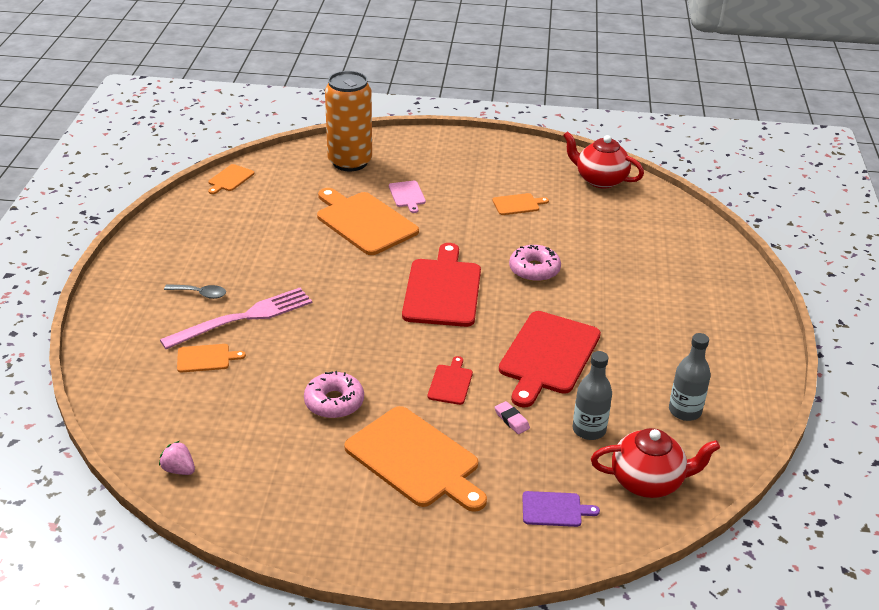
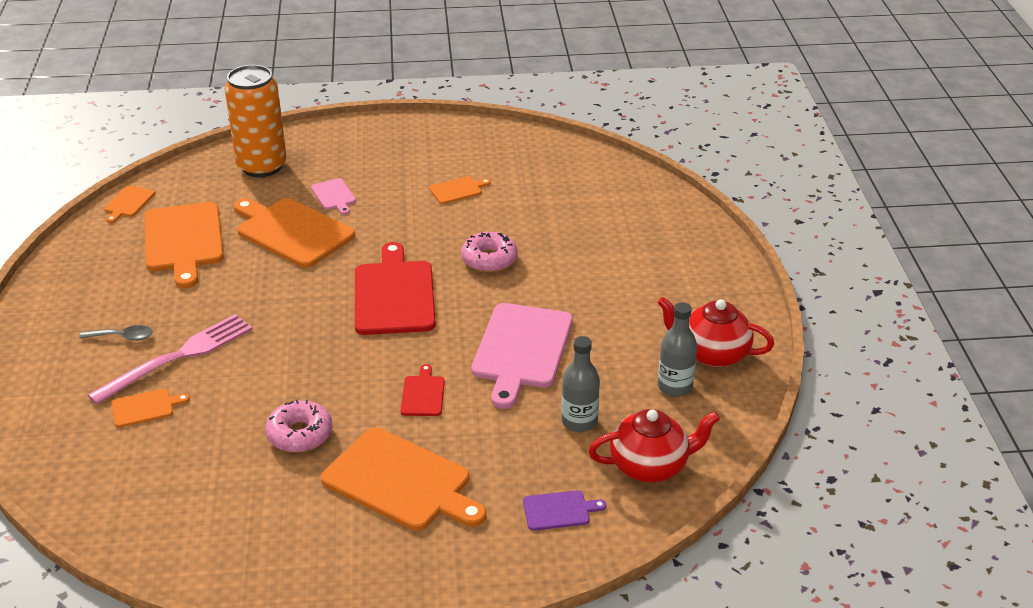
camera: 10 degrees left, 0 degrees up
(179, 469) = (141, 534): pink strawberry -> none
(269, 217) = (183, 240): none -> orange cutting board
(511, 420) = (496, 424): pink eraser -> none
(548, 355) = (521, 349): red cutting board -> pink cutting board
(600, 180) = (541, 151): red teapot -> red teapot (712, 353)

